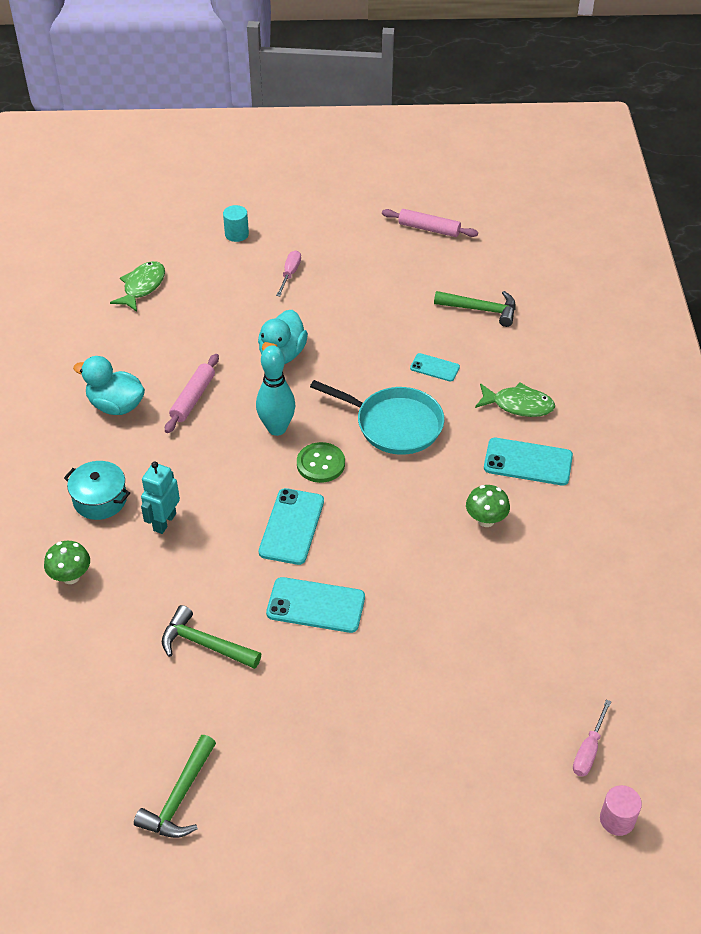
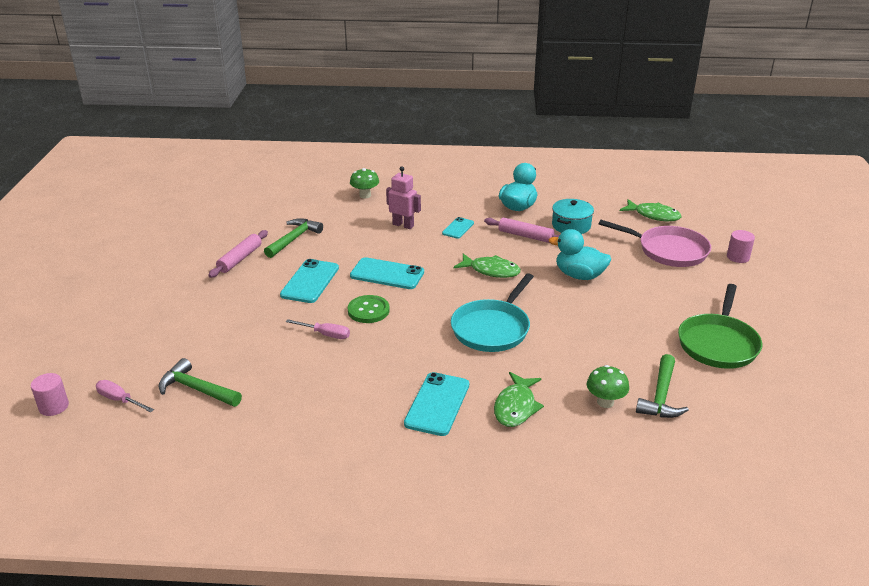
camera: 95 degrees right, 15 degrees down
(100, 499) = (428, 203): turquoise pot -> turquoise pot (571, 226)
(164, 522) = (403, 225): turquoise robot -> pink robot
(179, 798) = (186, 230): green hammer -> green hammer (196, 389)
(225, 282) = (668, 250): none -> pink pan
(236, 234) = (738, 257): turquoise cylinder -> pink cylinder
(277, 428) = (491, 271): turquoise bowling pin -> green fish
(290, 274) = (689, 282): pink screwdriver -> pink screwdriver (325, 334)
(320, 464) = (450, 289): green button -> green button (368, 310)
(395, 266) = (718, 343): none -> green pan
(429, 229) = (791, 371): pink rolling pin -> pink rolling pin (240, 259)
(434, 367) = (568, 357): turquoise phone -> turquoise phone (458, 228)
(486, 520) = (371, 370): green mushroom -> green mushroom (605, 402)

